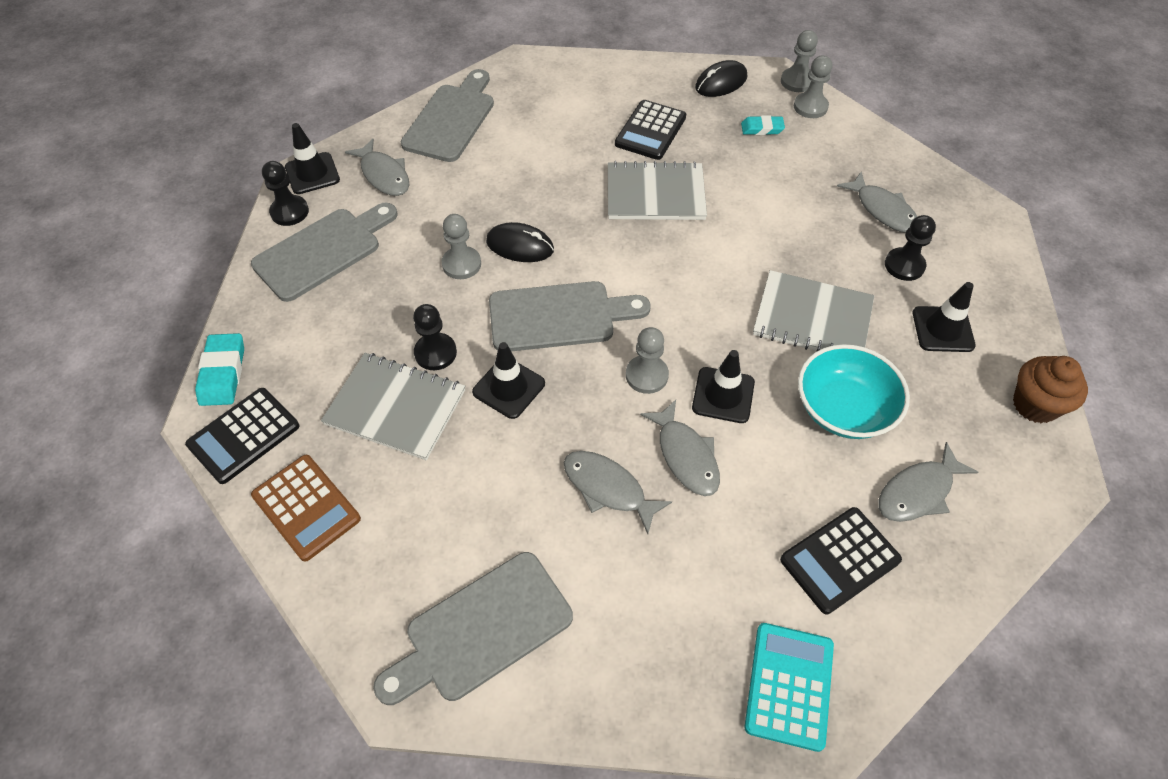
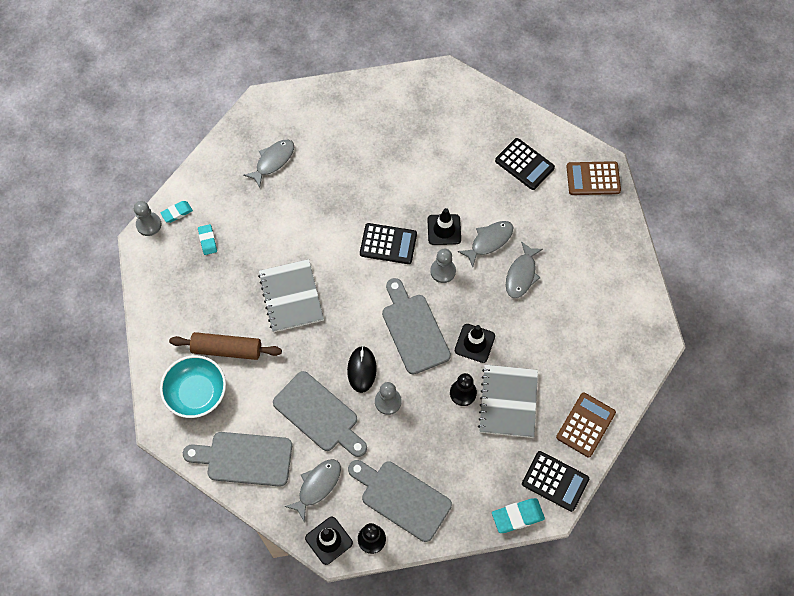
camera: 105 degrees left, 10 degrees up
(482, 630) = (617, 313): grey cutting board -> grey cutting board (319, 414)
(599, 124) = (227, 349): none -> brown rolling pin
(650, 131) = (226, 313): black calculator -> black calculator (388, 244)
(721, 82) = (160, 275): black mouse -> none
(789, 685) = (593, 179): turquoise calculator -> brown calculator
(810, 107) = (177, 213): grey pawn -> turquoise eraser
(812, 318) = (374, 191): grey notebook -> none
(843, 409) = (434, 170): turquoise bowl -> turquoise bowl (196, 393)
(904, 265) = (318, 147): black pawn -> none
(918, 491) = (474, 133): grey fish -> none
(943, 329) = (364, 126): black traffic cone -> none
(1035, 405) = (404, 83): brown cupcake -> none

